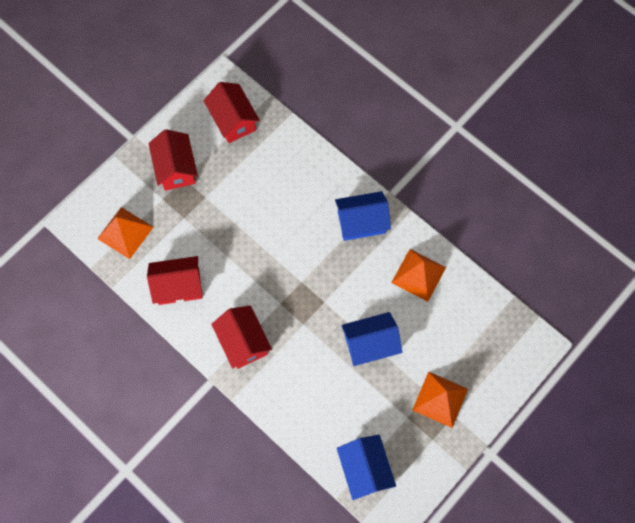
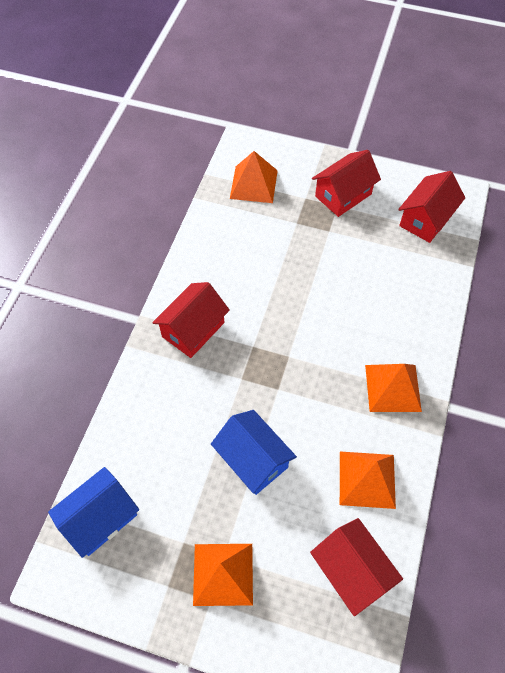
camera: 65 degrees right, 10 degrees down
(179, 286) = (223, 248): red house -> red house (351, 571)
(361, 222) = (393, 388): blue house -> orange pyramid

